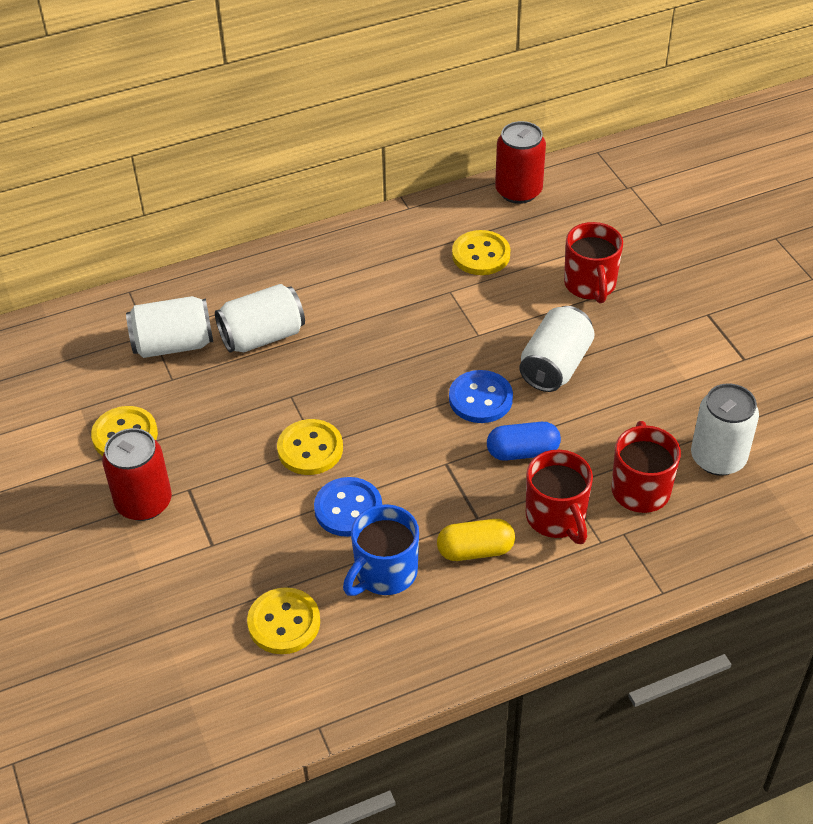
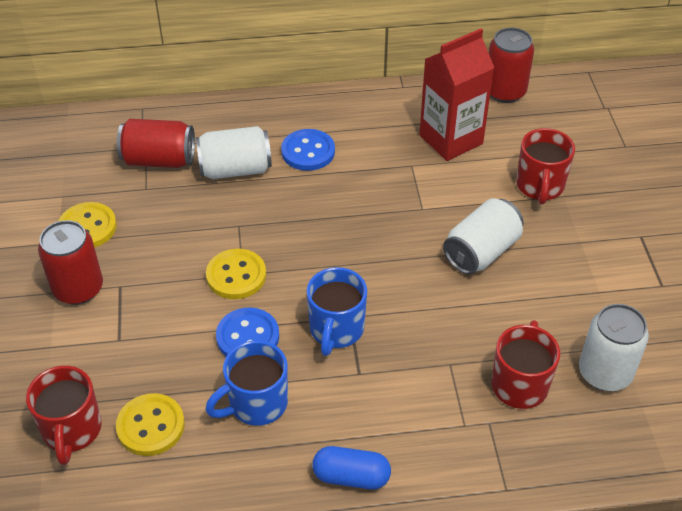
camera: 15 degrees right, 0 degrees up
(173, 344) = (159, 160): white can -> red can
(437, 480) = (336, 330): none -> blue mug
(475, 550) = (345, 403): yellow capsule -> none
(480, 398) = (403, 266): blue button -> blue button (308, 152)
(481, 255) = (451, 139): yellow button -> red carton
(522, 452) = (423, 323): blue capsule -> blue capsule (351, 476)
(556, 518) = (431, 392): red mug -> red mug (72, 431)

